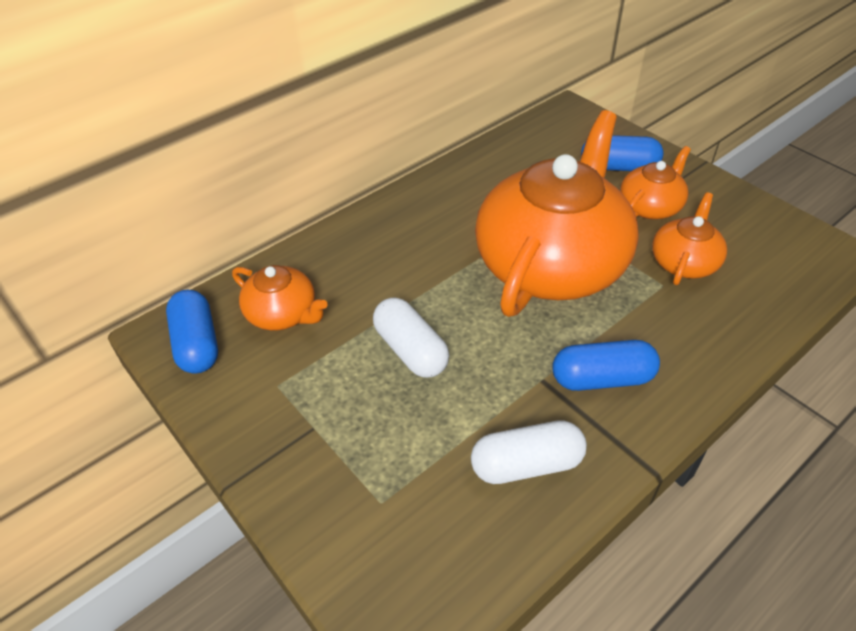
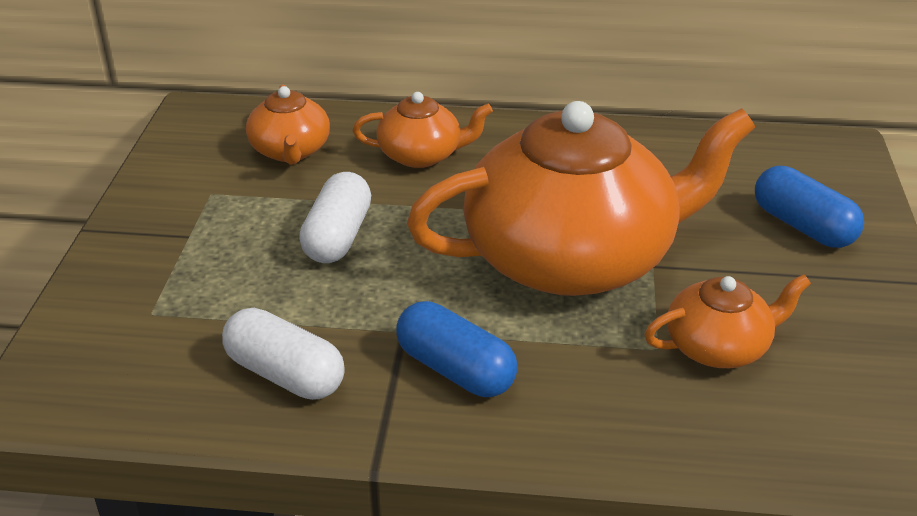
camera: 45 degrees right, 10 degrees down
(197, 344) = (206, 132): blue capsule -> none
(650, 206) = (774, 279): orange teapot -> orange teapot (421, 155)

